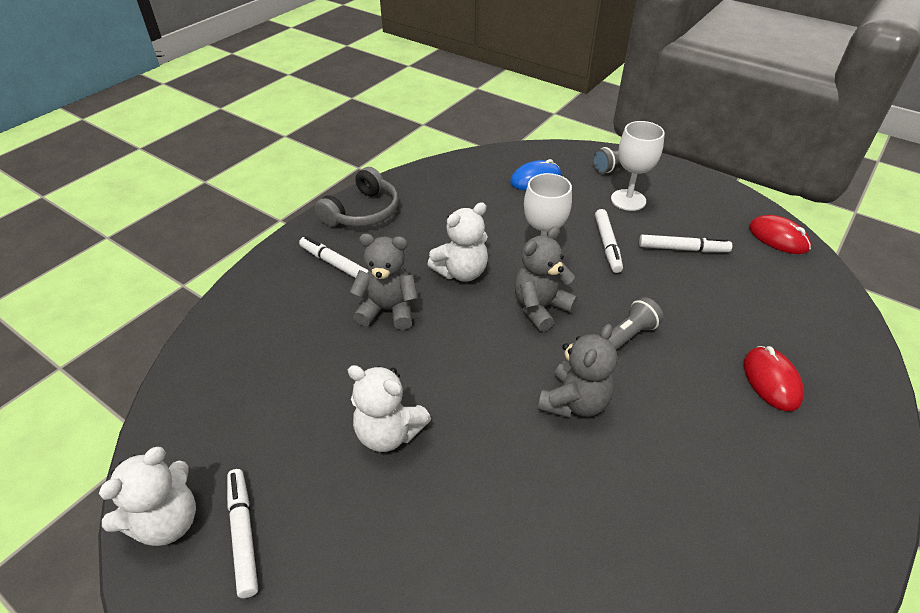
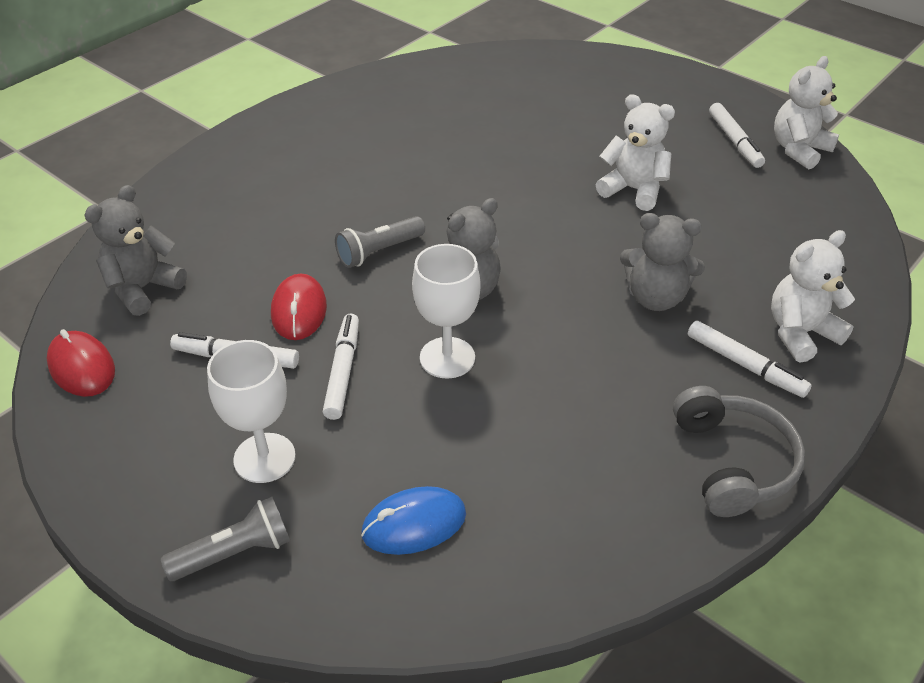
camera: 175 degrees left, 0 degrees up
(362, 212) = (732, 462): grey headphones -> grey headphones turned 135 degrees clockwise
(461, 272) = (563, 342): white teddy bear -> white teddy bear (800, 333)
(574, 402) = (455, 201): grey teddy bear -> grey teddy bear (143, 288)
(771, 380) = (251, 207): red mouse -> red mouse (299, 310)

